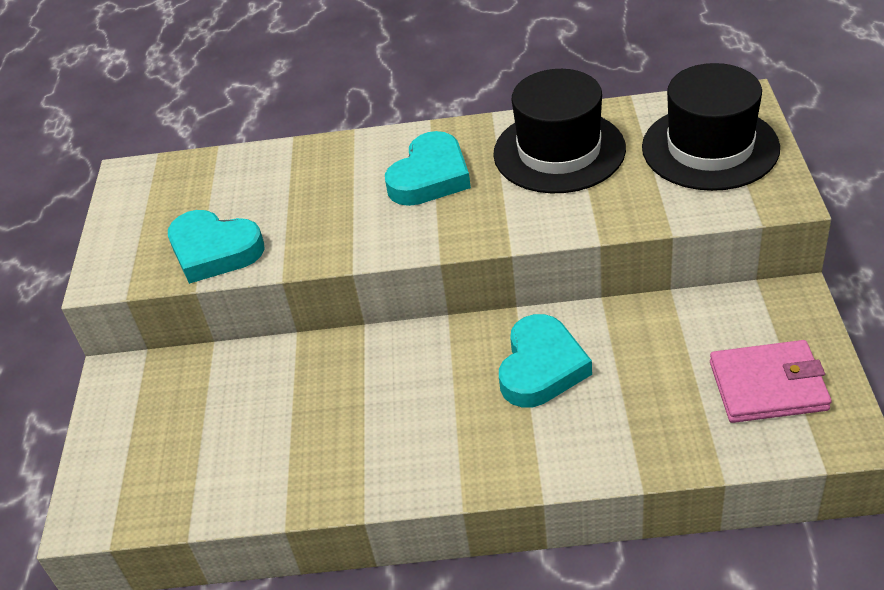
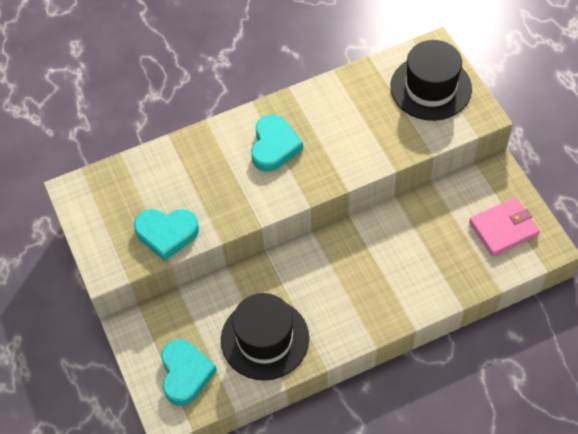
camera: 25 degrees left, 15 degrees up
(541, 367) = (380, 250): turquoise heart -> turquoise heart (185, 374)
(559, 151) = (344, 109): black hat -> black hat (265, 339)

